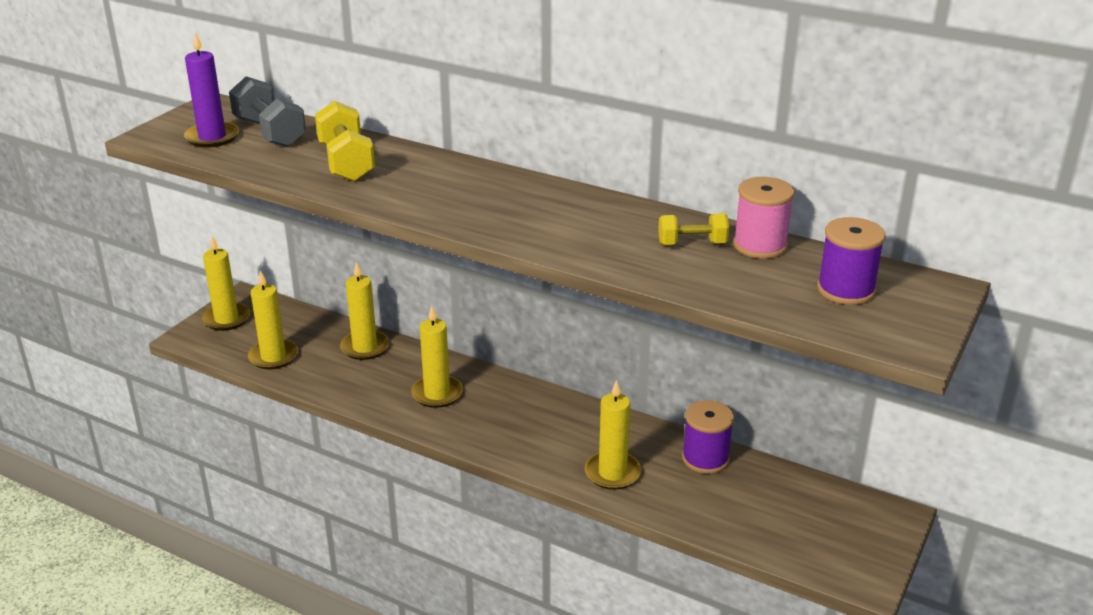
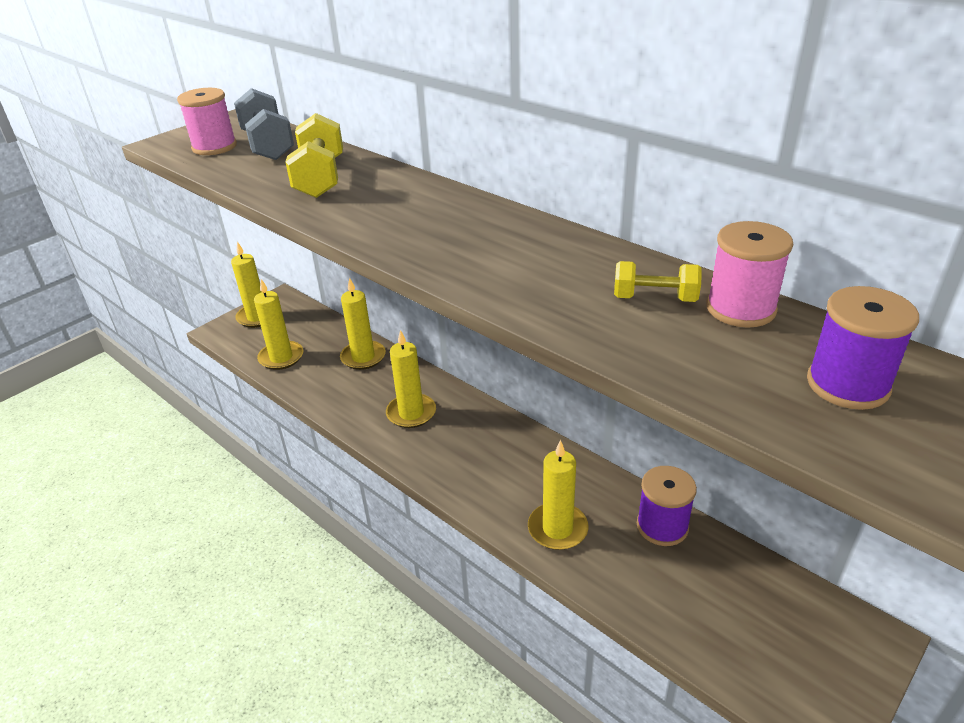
camera: 15 degrees right, 5 degrees up
(212, 137) = (214, 147): purple candle -> pink spool

